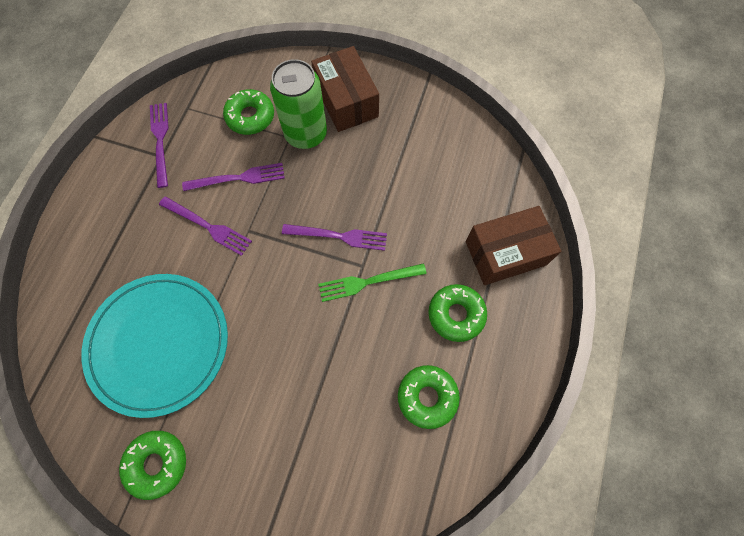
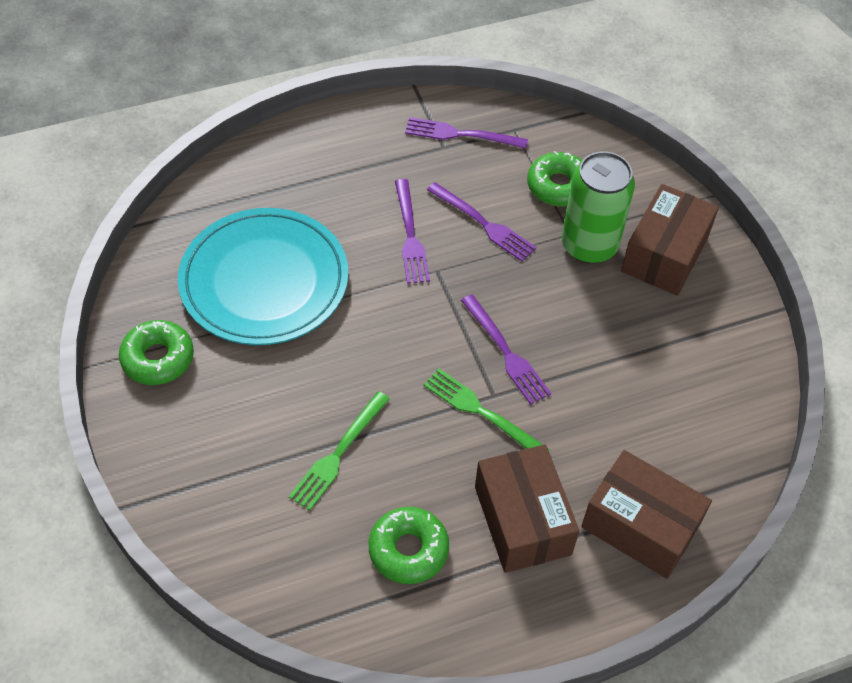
camera: 50 degrees right, 15 degrees down
(160, 140) = (460, 134): purple fork -> purple fork turned 120 degrees counterclockwise
(329, 392) = (338, 454): none -> green fork
(456, 314) = (522, 520): green donut -> brown box

